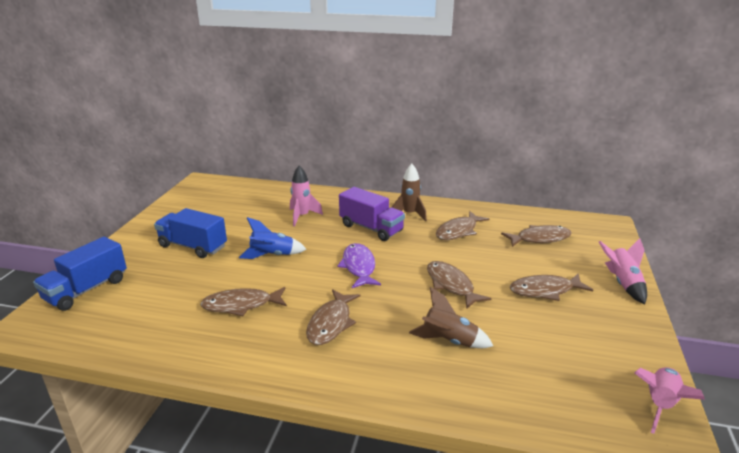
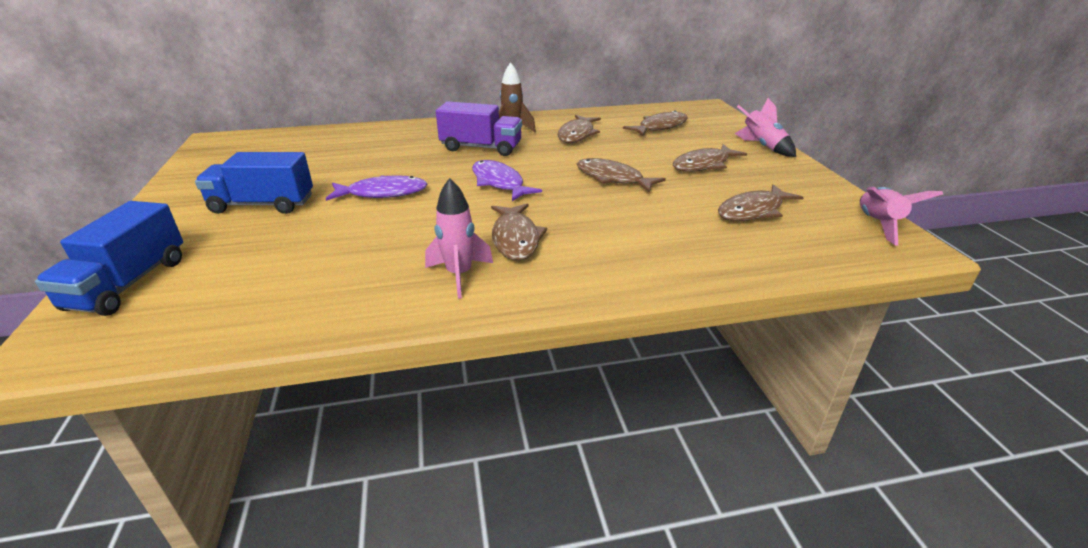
camera: 25 degrees left, 5 degrees up
(241, 305) = (386, 247): brown fish -> brown fish (753, 211)
(272, 255) = (383, 193): blue rocket -> purple fish
(302, 216) = (388, 151): pink rocket -> pink rocket (459, 275)
(448, 341) = (655, 224): brown rocket -> none

